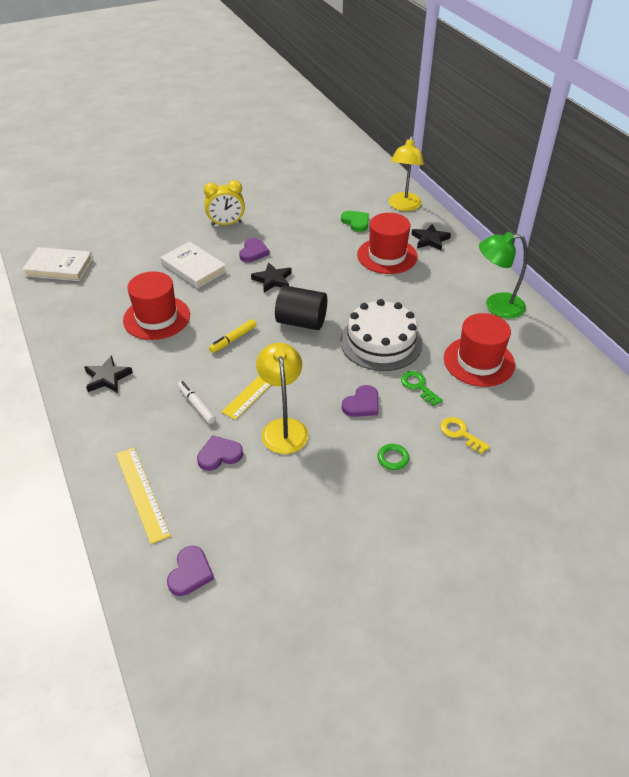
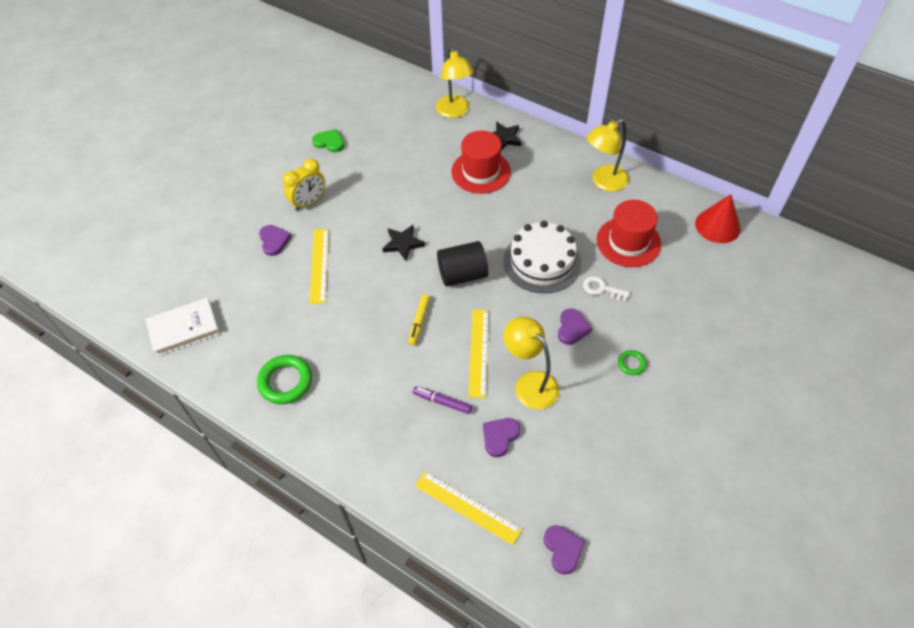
camera: 30 degrees left, 10 degrees up
(93, 333) = (285, 381): none -> green ring
(107, 377) = (340, 419): black star -> none
(156, 318) = (331, 335): red hat -> none
(194, 268) = (319, 265): white book -> yellow ruler
(196, 405) = (442, 402): white marker -> purple marker
(253, 252) = (361, 222): purple heart -> purple heart (274, 241)
(356, 222) = (426, 147): green heart -> green heart (329, 142)
(418, 386) = (601, 289): green key -> white key
(460, 433) = (662, 315): yellow key -> none
(496, 306) = (604, 182): green lamp -> yellow lamp
(586, 387) = (717, 226): none -> red cone

